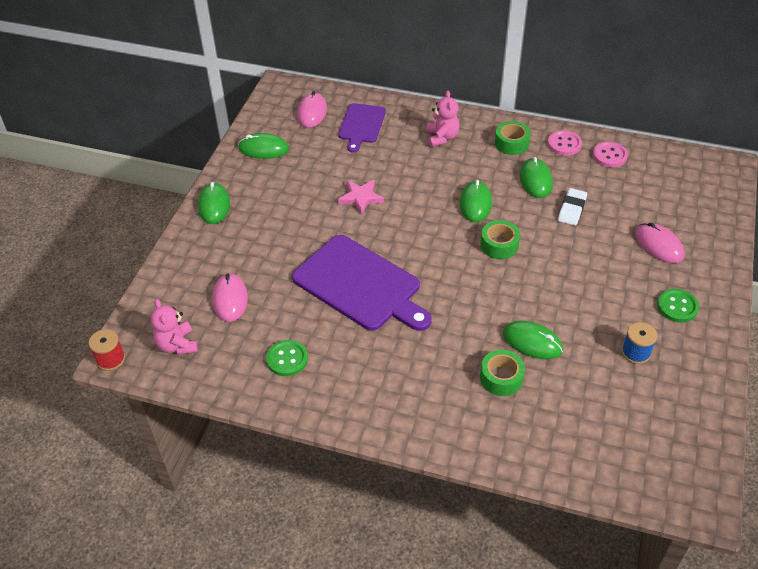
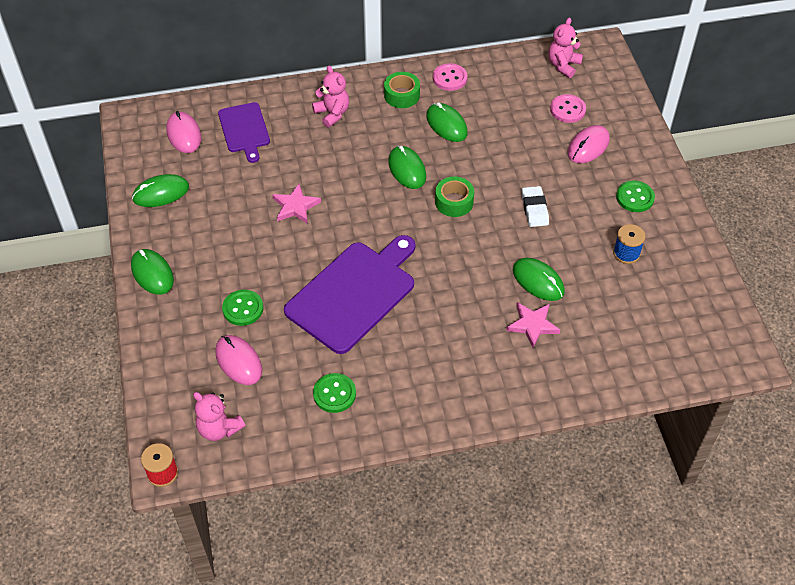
camera: 30 degrees left, 5 degrees up
(262, 260) = (243, 309): none -> green button
(360, 285) = (354, 293): purple cutting board -> purple cutting board turned 60 degrees counterclockwise
(501, 378) = (532, 325): green tape -> pink star
(532, 342) = (538, 281): green mouse -> green mouse turned 45 degrees clockwise
(572, 209) = (496, 141): white eraser -> white eraser (534, 209)
(609, 155) = (496, 75): pink button -> pink button (567, 110)
(659, 245) = (588, 146): pink mouse -> pink mouse turned 75 degrees counterclockwise
(679, 168) = (563, 65): none -> pink teddy bear

